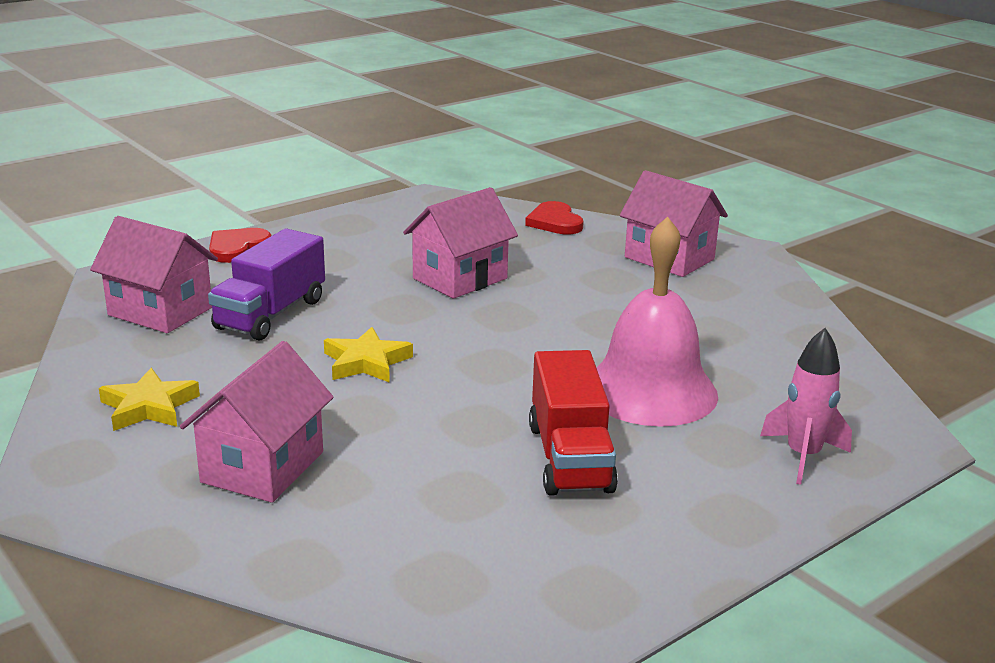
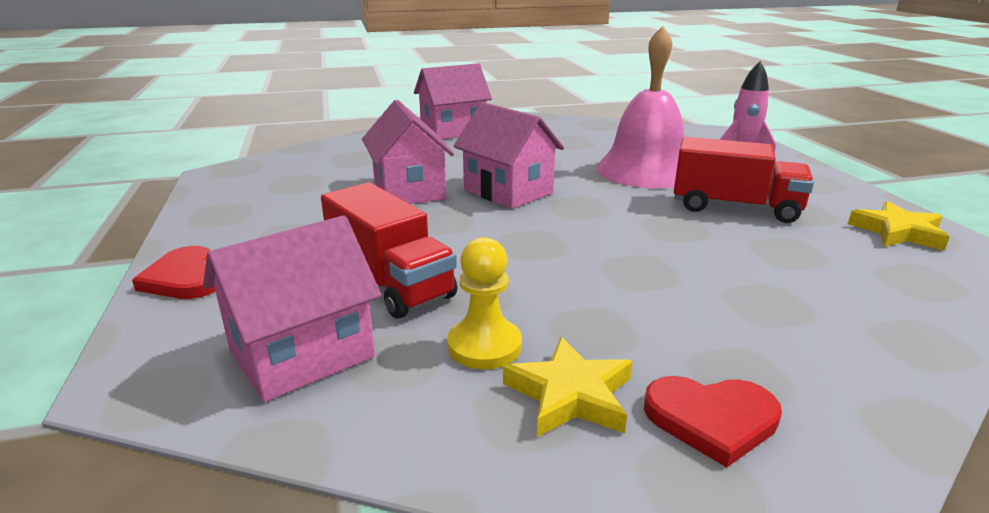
camera: 65 degrees left, 0 degrees up
(197, 367) = (484, 346): none -> yellow pawn
(263, 467) = (735, 334): pink house -> pink house (508, 191)
(271, 314) = (390, 282): purple truck -> red truck
(366, 362) = (539, 251): yellow star -> yellow star (897, 232)
(555, 222) = (346, 146): red heart -> red heart (711, 419)

